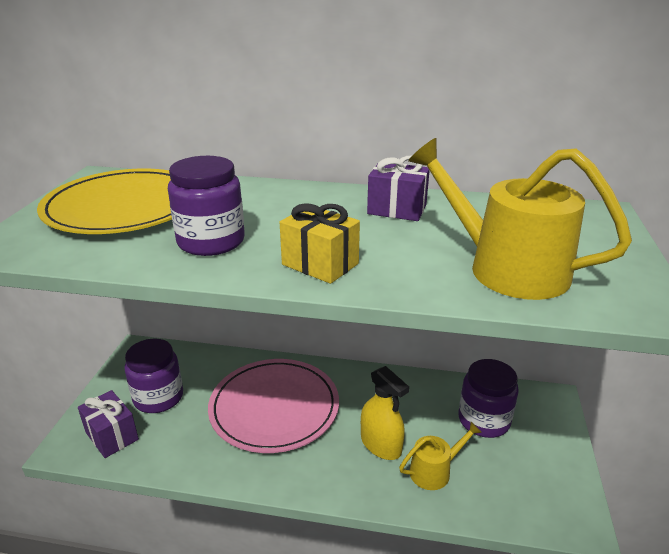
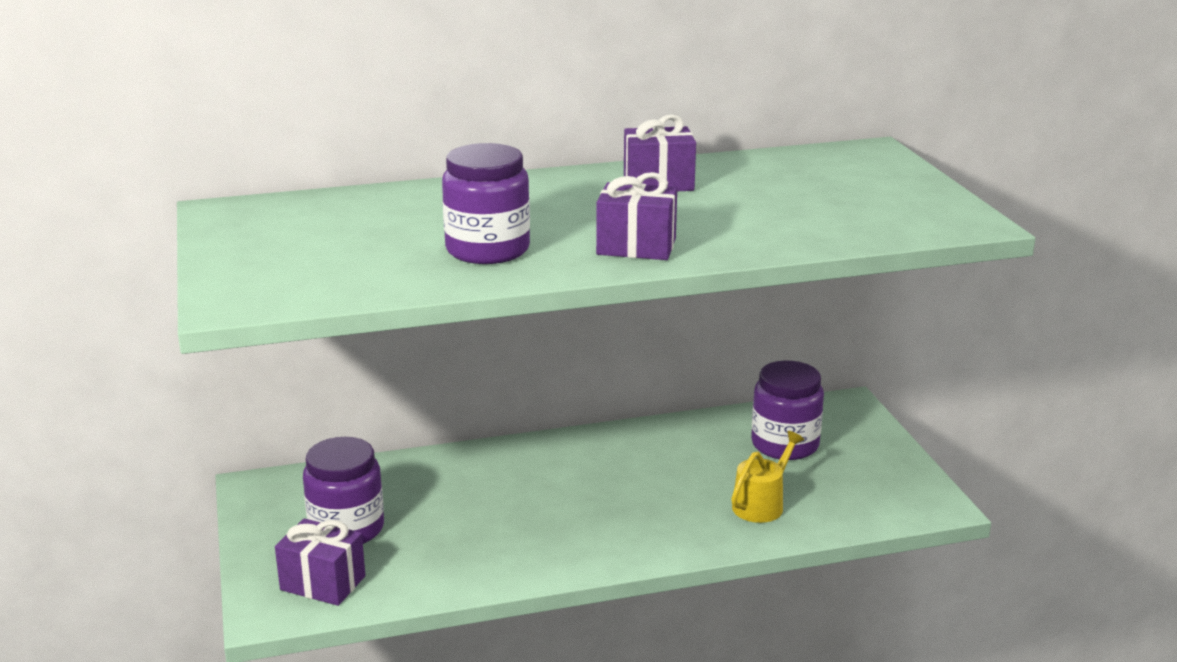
camera: 25 degrees left, 5 degrees down
(124, 207) = (321, 237): yellow plate -> none
(274, 408) = (520, 498): pink plate -> none
(320, 264) = (636, 247): yellow gift -> purple gift
(381, 444) = (683, 497): yellow spray bottle -> none
(507, 268) = (823, 216): yellow watering can -> none

